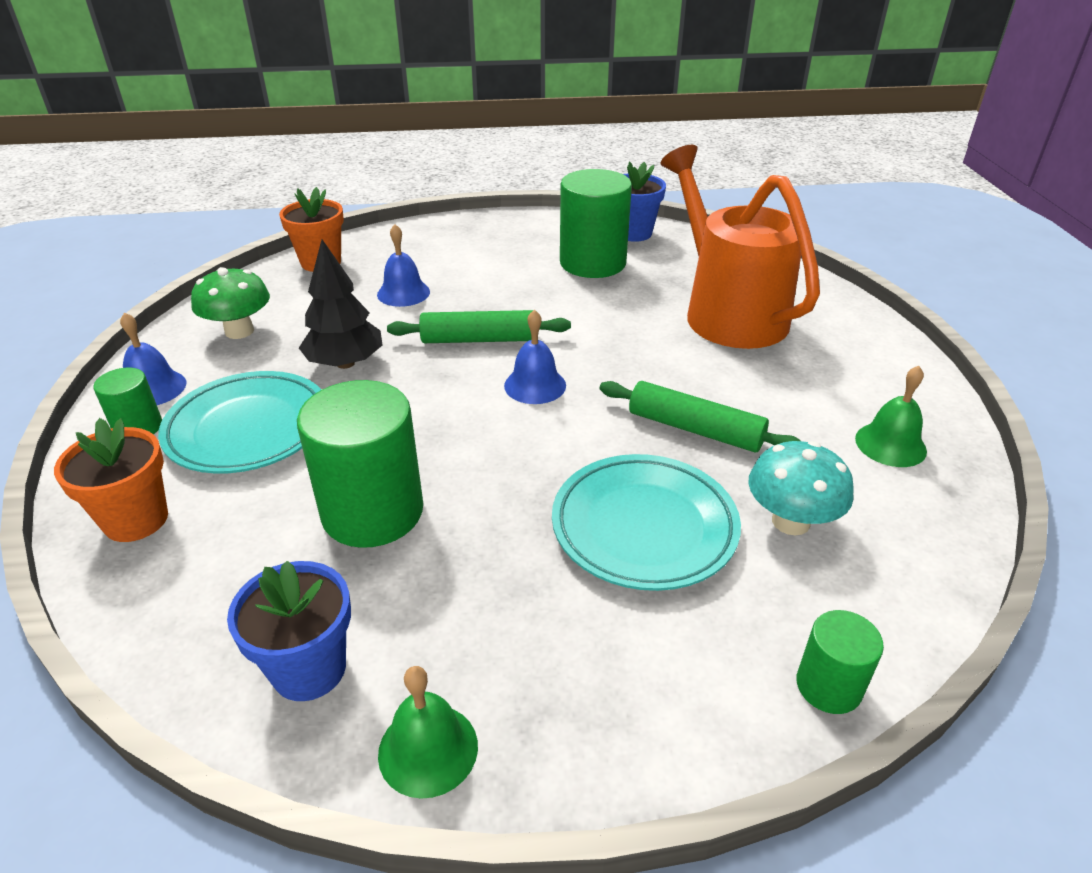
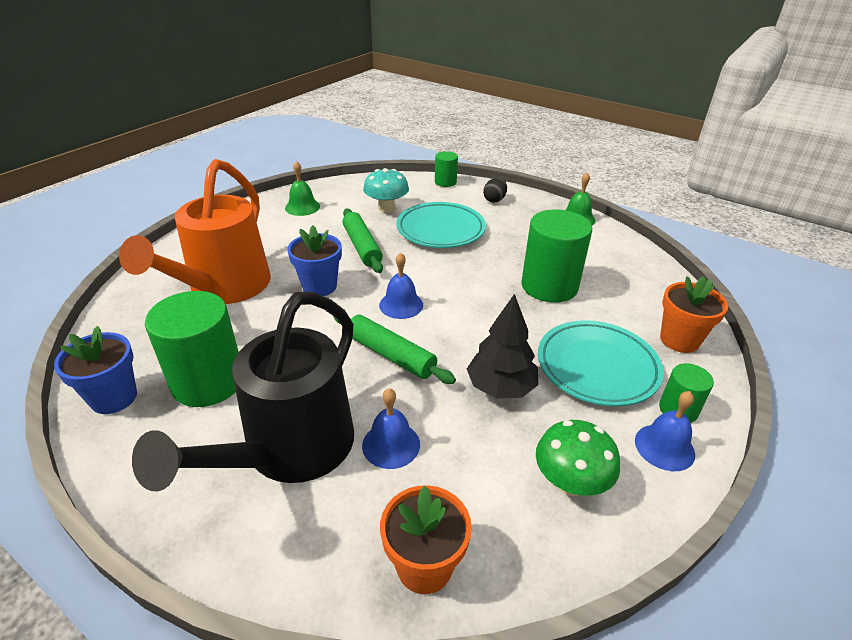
camera: 140 degrees left, 0 degrees up
(309, 669) = (607, 249): blue flower pot -> blue flower pot (319, 286)
(471, 262) = (288, 452): none -> black watering can
(659, 691) = (494, 200): none -> black egg

